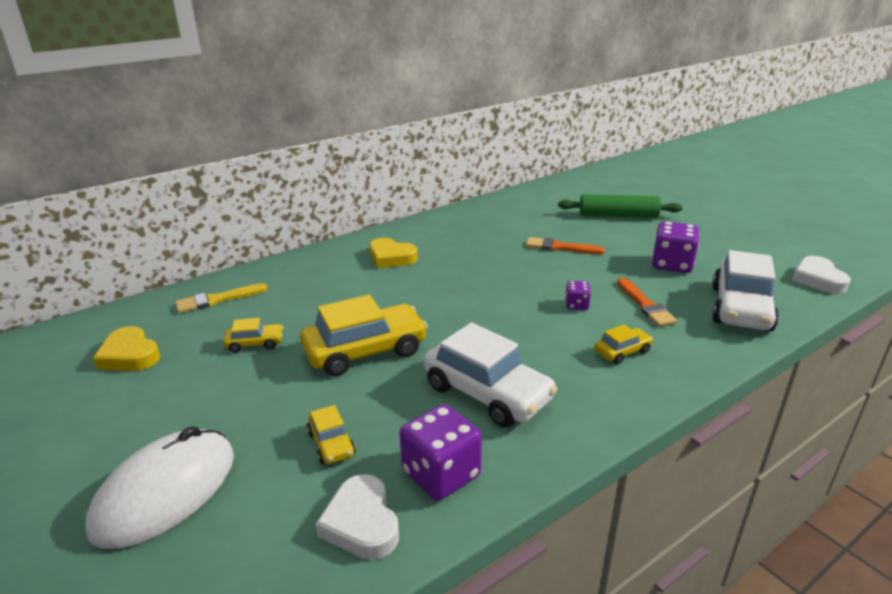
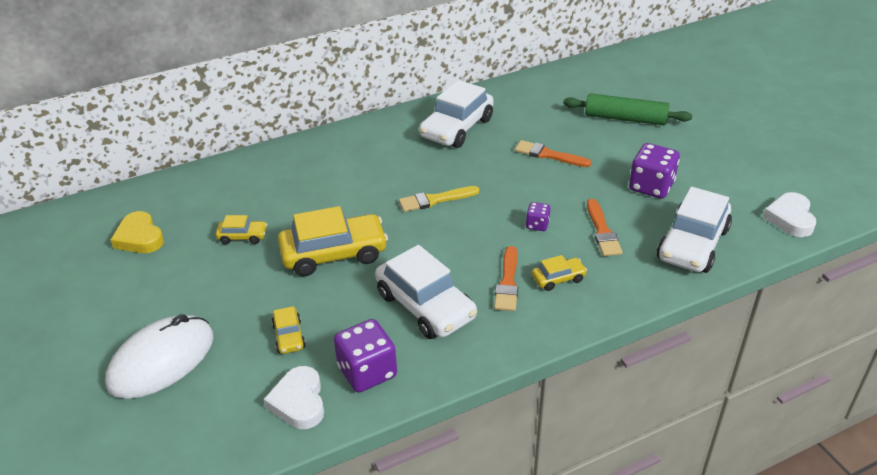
camera: 10 degrees right, 10 degrees up
(217, 300) = (216, 187): yellow brush -> yellow brush (435, 200)
(391, 257) = (381, 152): yellow heart -> none
(461, 233) = (457, 128): none -> white car
(569, 360) = (507, 282): none -> orange brush

